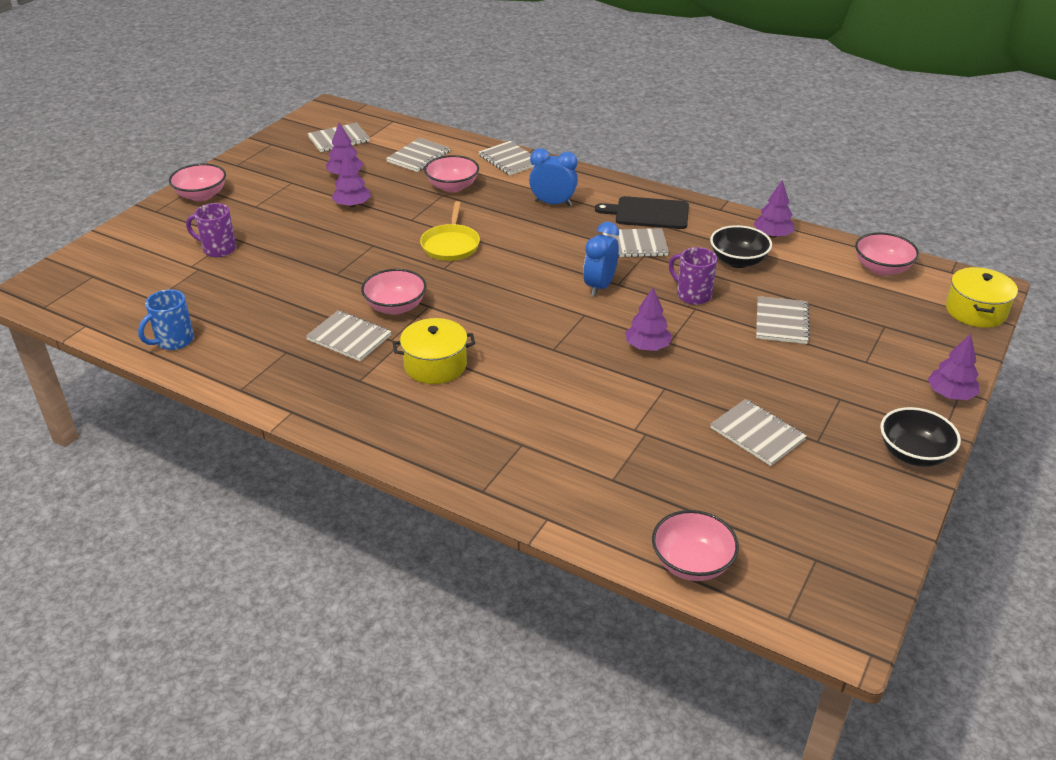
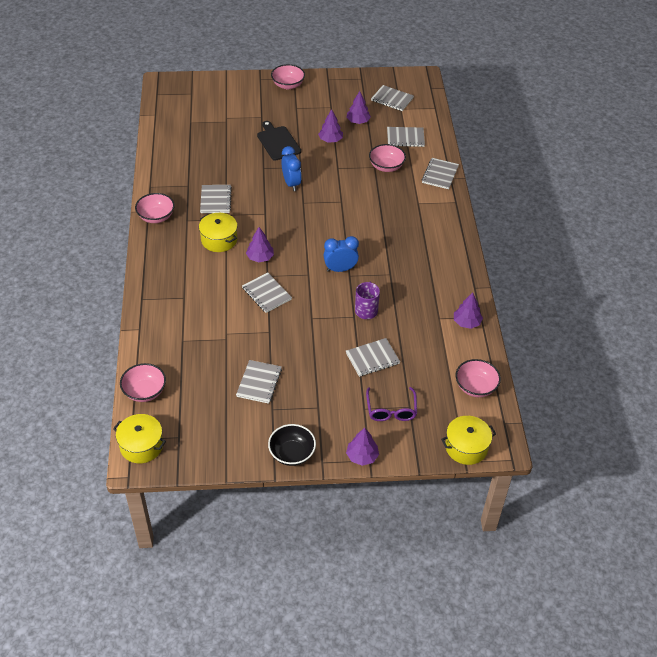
camera: 55 degrees right, 10 degrees up
(174, 341) = (166, 147): blue mug -> none
(218, 249) = (247, 118): purple mug -> none
(395, 307) = (254, 203): pink bowl -> pink bowl (156, 217)
(451, 245) = (327, 194): yellow pan -> none
(553, 203) = (408, 214): blue clock -> blue clock (291, 184)
(634, 245) = (396, 266): grey notebook -> grey notebook (266, 293)
(647, 346) = (300, 311): purple tree -> purple tree (260, 257)
(648, 213) = (438, 258): black cutting board -> black cutting board (278, 142)
(738, 261) = (421, 317): black bowl -> none
(810, 611) = (141, 446): none -> yellow pot
(882, 341) = (391, 410): none -> purple glasses

